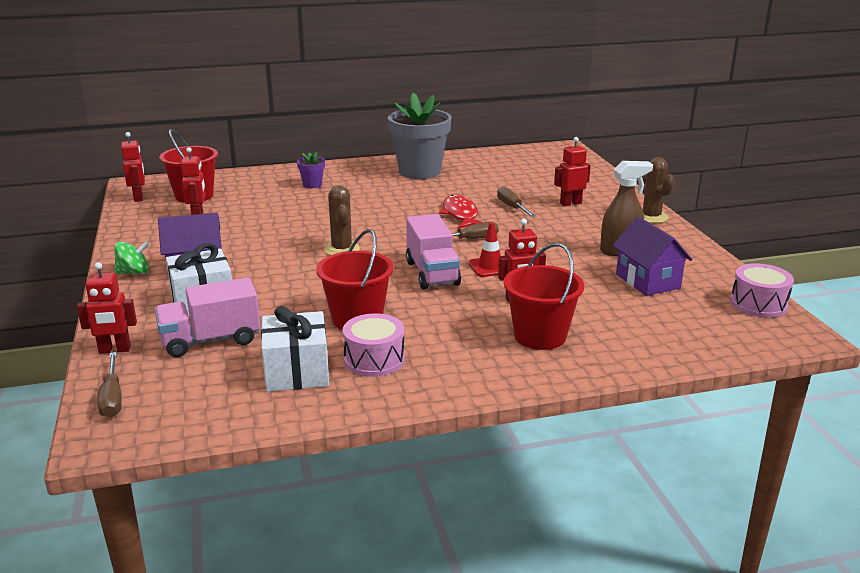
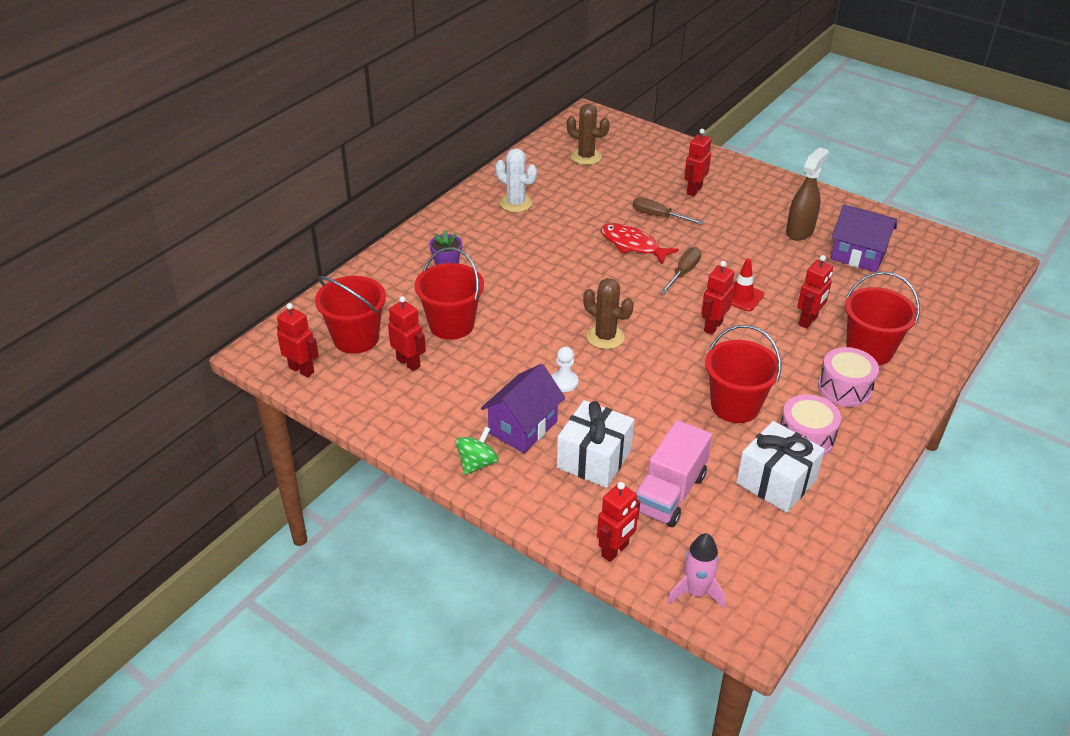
camera: 40 degrees left, 15 degrees up
(112, 398) = (696, 592): brown screwdriver -> pink rocket
(258, 209) = (451, 325): none -> red bucket
(267, 259) = (564, 382): none -> white pawn
(419, 171) = (516, 203): grey flower pot -> white cactus
(432, 273) = (713, 326): pink truck -> red robot
(651, 217) = (770, 180): brown cactus -> brown cactus (586, 157)
(758, 304) = (944, 244): pink drum -> pink drum (844, 388)

